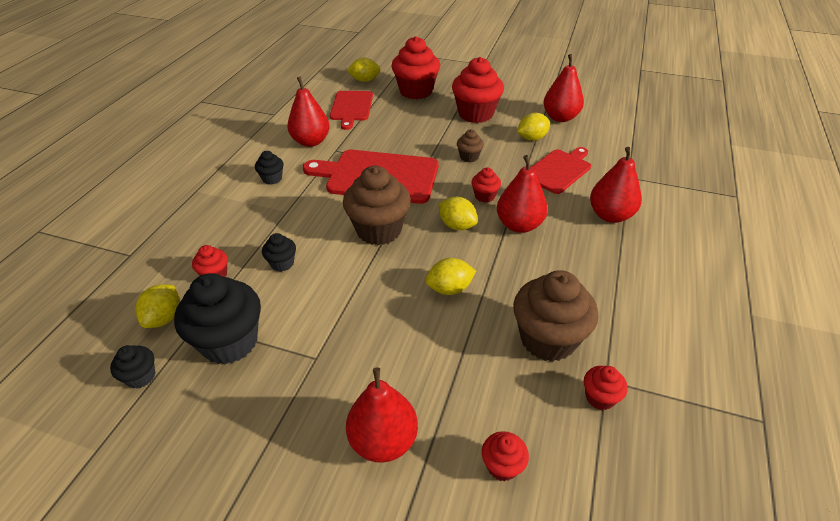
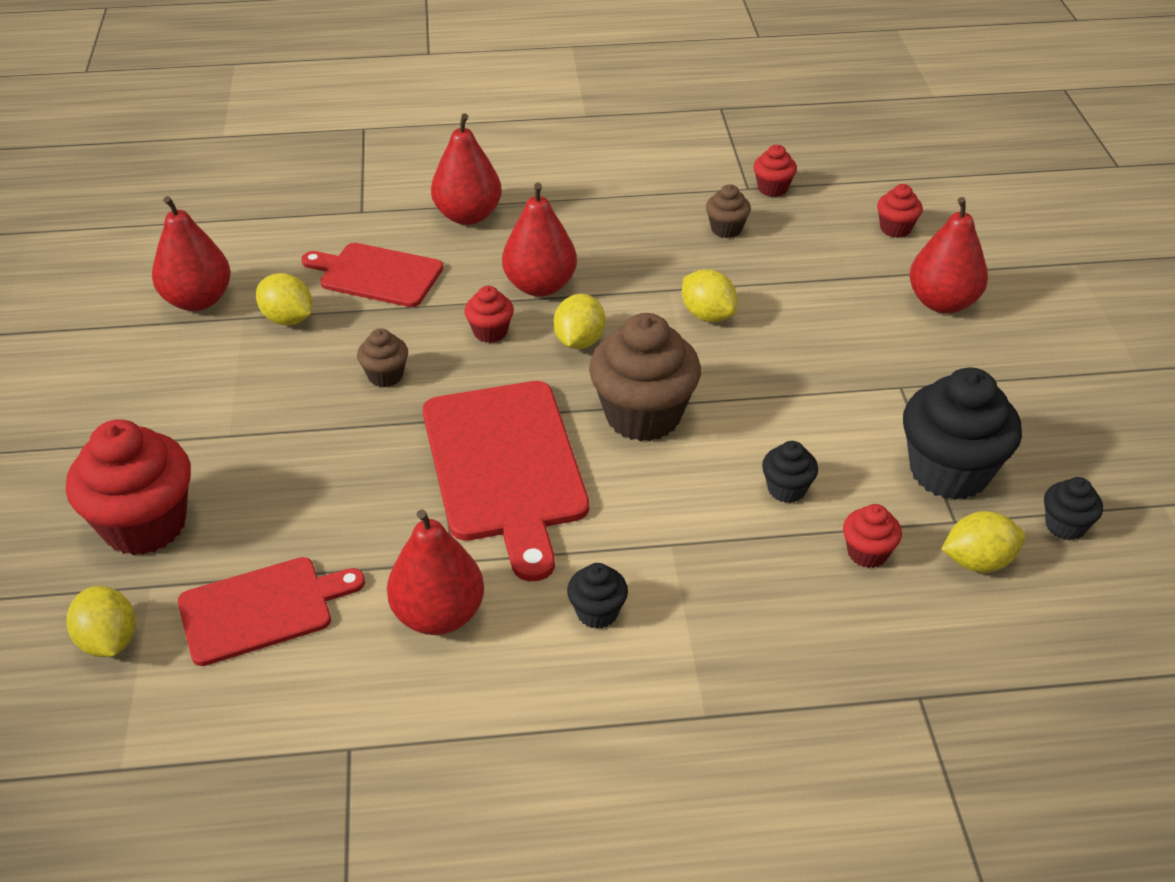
camera: 115 degrees left, 0 degrees up
(475, 114) = (222, 406): red cupcake -> none
(547, 339) = (726, 229): brown cupcake -> brown cupcake, size x0.48

